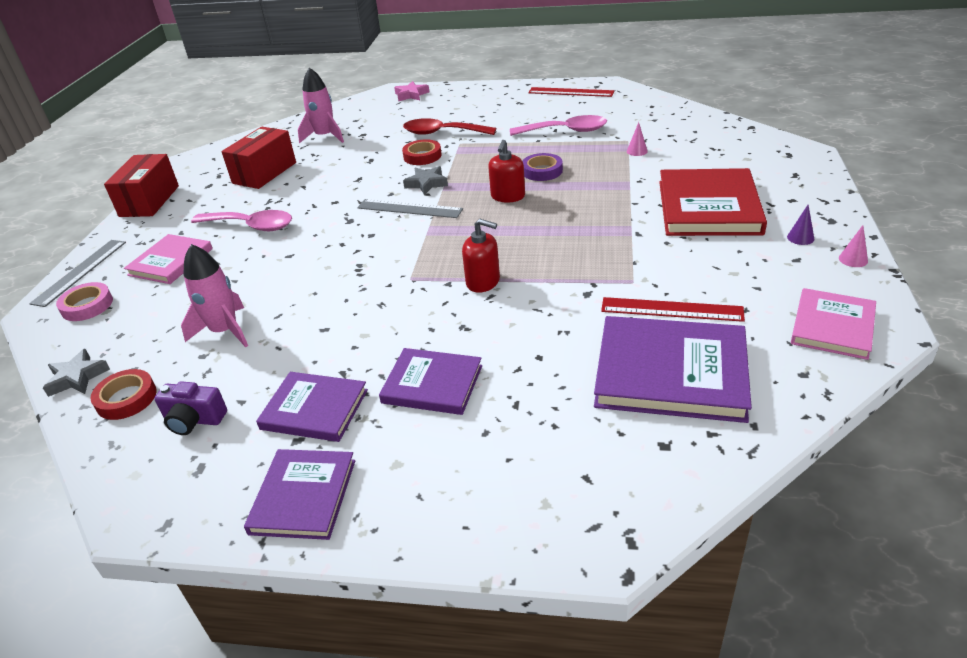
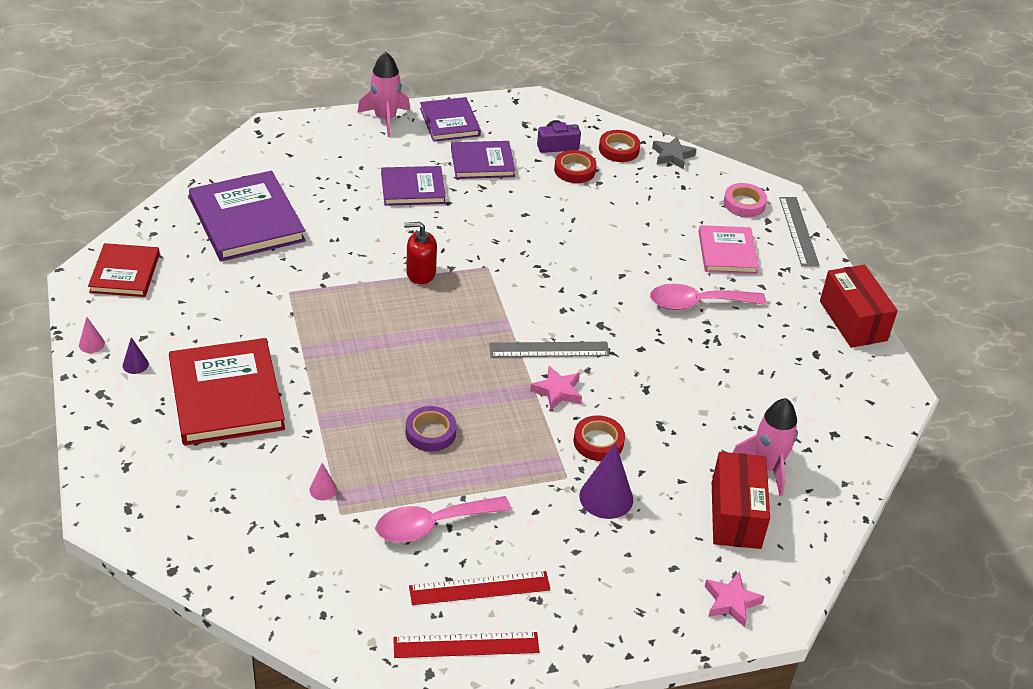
camera: 150 degrees right, 5 degrees up
(212, 377) = (574, 170): none -> red tape
(225, 331) = (602, 201): pink rocket -> pink rocket (385, 119)
(264, 173) = (772, 383): red box -> red box (736, 515)
(426, 183) = (557, 391): grey star -> pink star
(442, 133) = (606, 497): red spoon -> purple cone
(508, 196) = (451, 383): red soap dispenser -> none
(671, 309) = (252, 270): red ruler -> red ruler (479, 588)
(671, 373) = (247, 220): purple book -> purple book turned 75 degrees clockwise
(832, 326) = (125, 273): pink book -> red book

